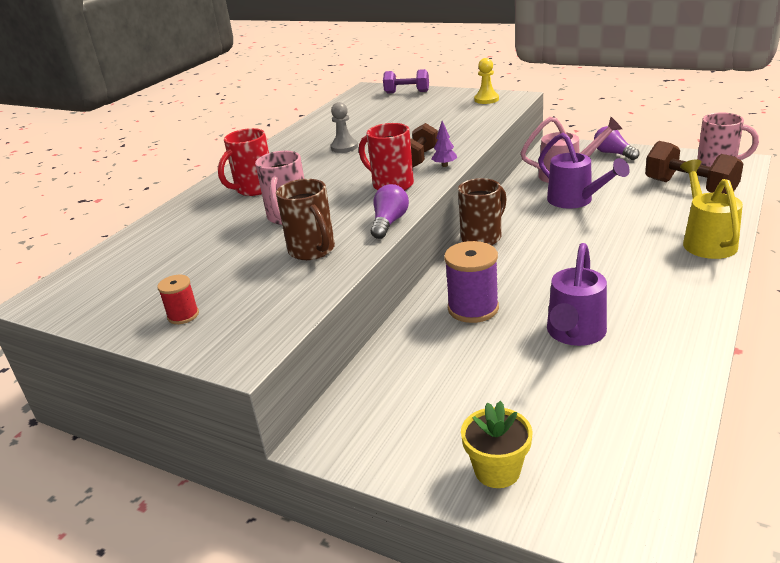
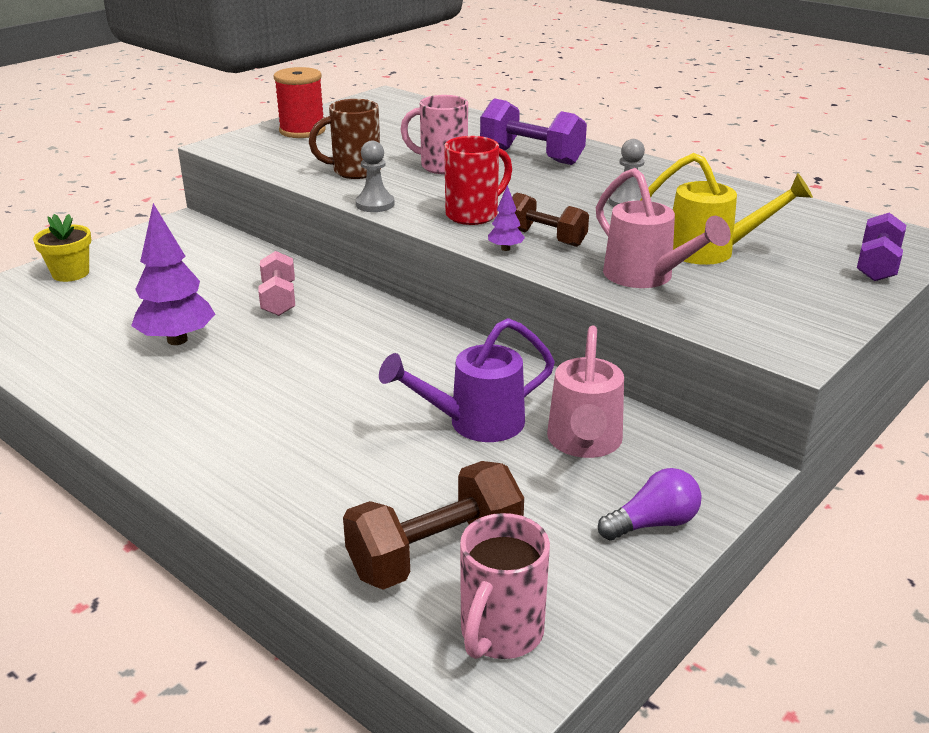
camera: 100 degrees right, 0 degrees up
(183, 315) = (302, 131): red spool -> red spool, size x1.85
(254, 189) = (531, 156): red mug -> purple dumbbell
(389, 223) = (375, 204): purple light bulb -> grey pawn
(458, 129) = (646, 277): none -> pink watering can
(473, 308) = (279, 299): purple spool -> pink dumbbell
(482, 237) = (424, 331): brown mug -> none
(486, 99) = (791, 322): yellow pawn -> none
(574, 334) = (177, 340): purple watering can -> purple tree
(706, 241) = (256, 494): yellow watering can -> yellow watering can (711, 251)

